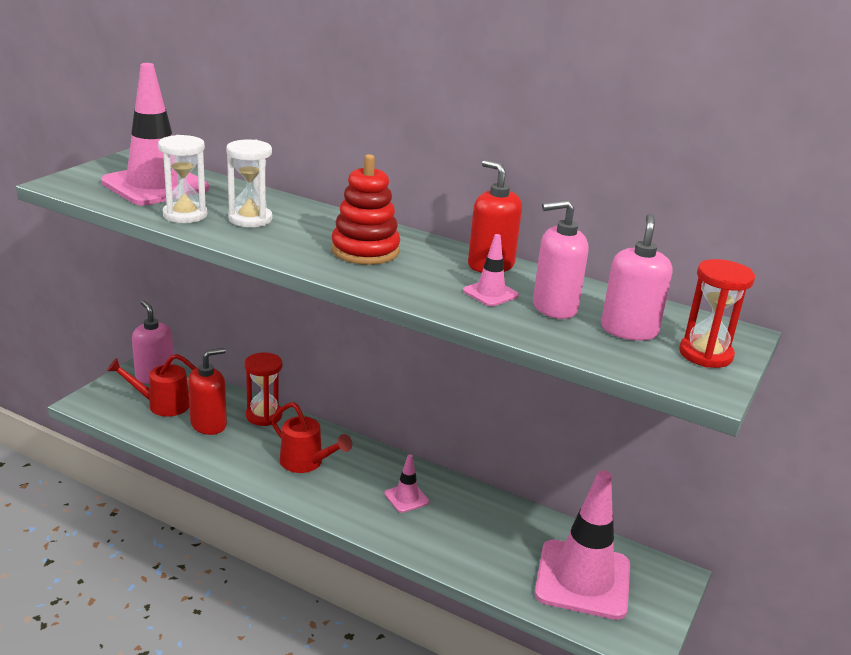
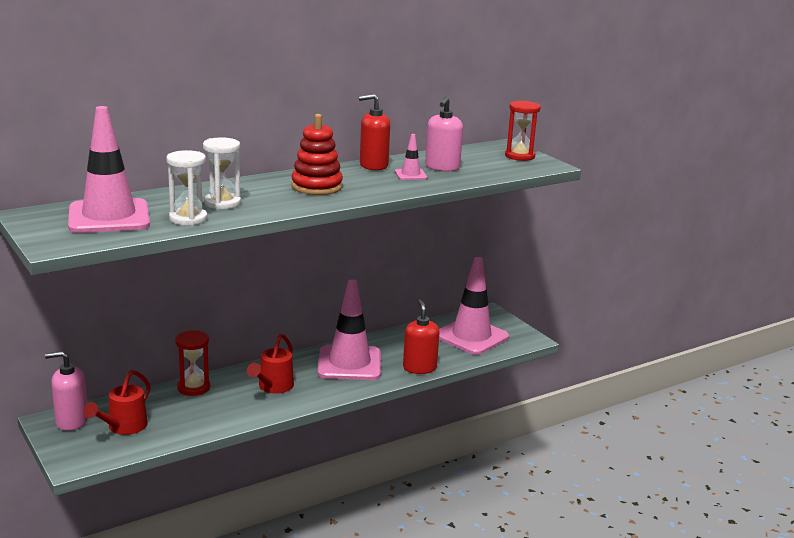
camera: 60 degrees left, 5 degrees down
(209, 424) = (178, 413): red soap dispenser -> red soap dispenser (419, 368)
(306, 463) = (273, 387): red watering can -> red watering can turned 135 degrees clockwise
(406, 498) = (349, 363): pink traffic cone -> pink traffic cone, size x2.29
(629, 330) = (482, 161): pink soap dispenser -> none

